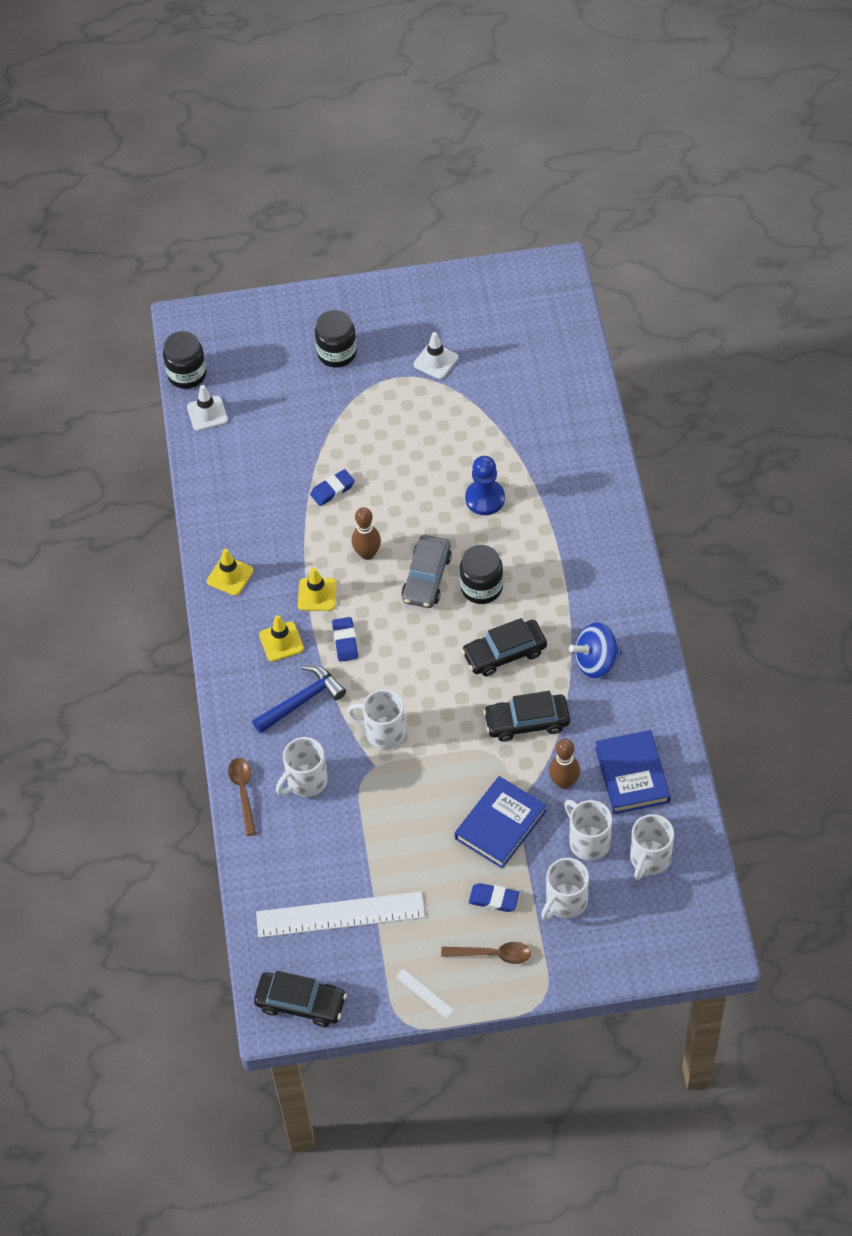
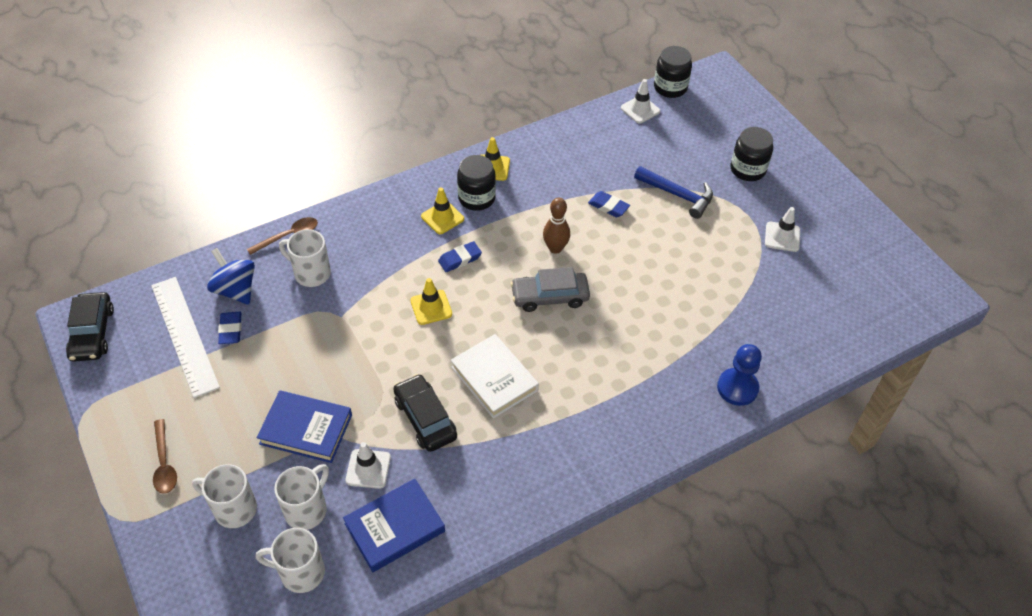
camera: 65 degrees right, 5 degrees down
(302, 700) = (390, 248): blue hammer -> blue hammer (678, 195)
(317, 594) = (499, 227): yellow traffic cone -> yellow traffic cone (431, 307)
(383, 732) = (377, 312): white mug -> none
(424, 993) = (115, 420): white ruler -> none
(481, 587) = (558, 340): black jar -> black jar (476, 198)
(485, 498) = (655, 315): blue pawn -> blue pawn (737, 388)
(494, 899) = (224, 447): blue eraser -> blue eraser (230, 330)
(504, 653) = (494, 378): black car -> white book
(564, 782) = (368, 469): brown bowling pin -> white traffic cone
(595, 661) = (514, 457): blue spinning top -> blue spinning top (236, 290)

